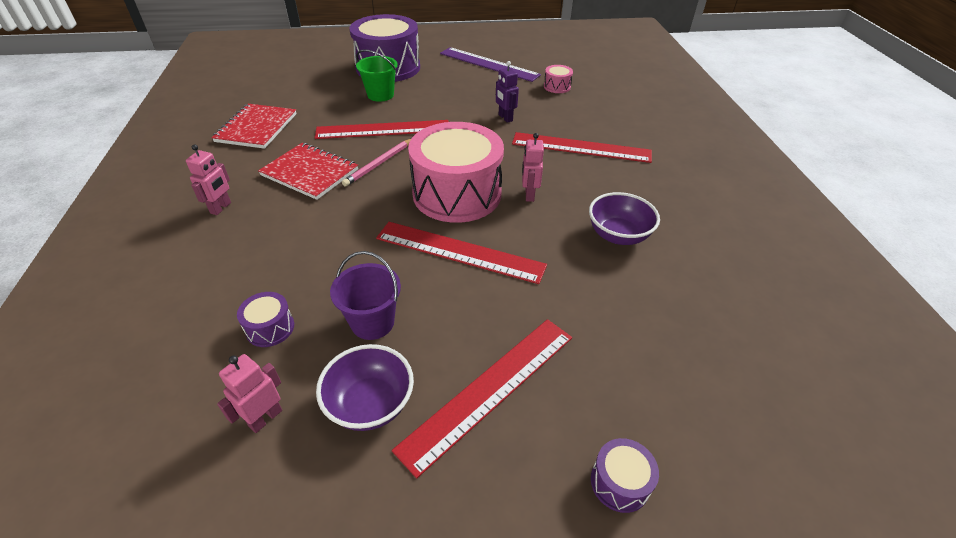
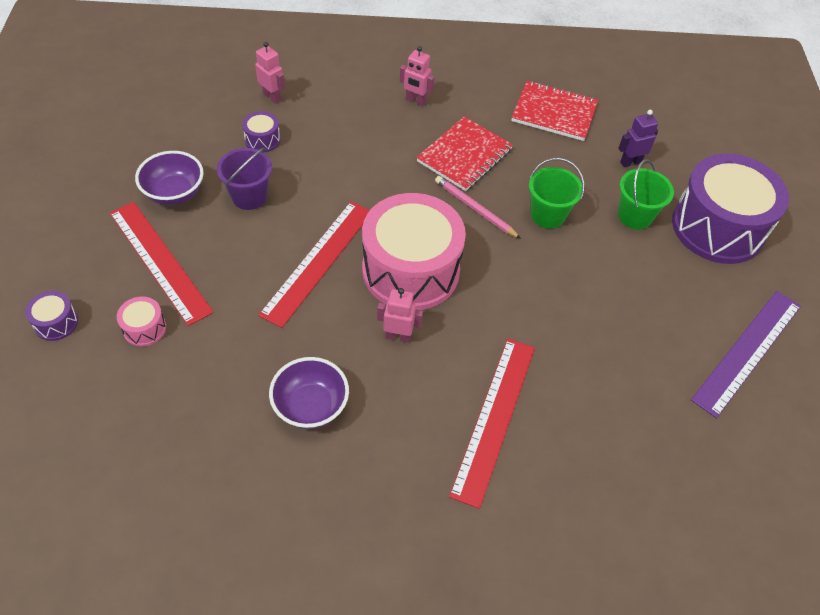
camera: 95 degrees right, 10 degrees up
(265, 418) = (184, 142): pink robot -> pink robot (272, 97)
(383, 129) = (548, 215): red ruler -> green bucket
(505, 118) = (575, 344): purple robot -> purple robot (630, 162)
(557, 87) = (676, 432): pink drum -> pink drum (144, 328)

